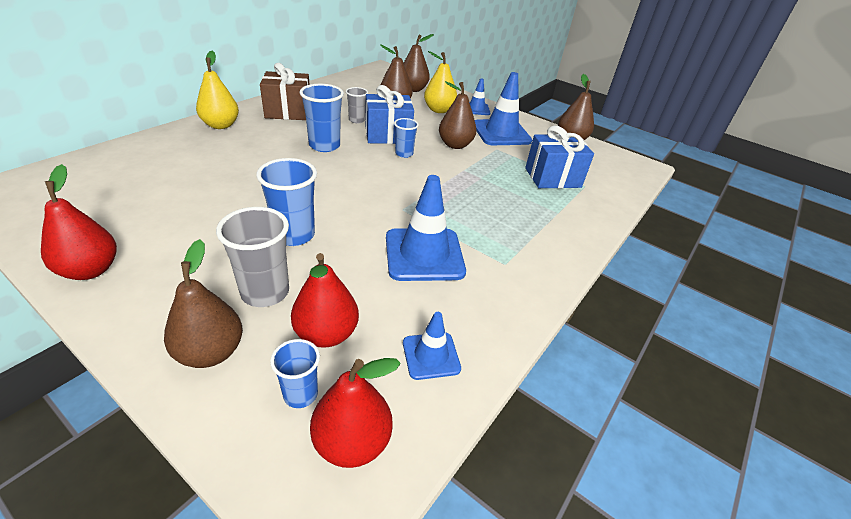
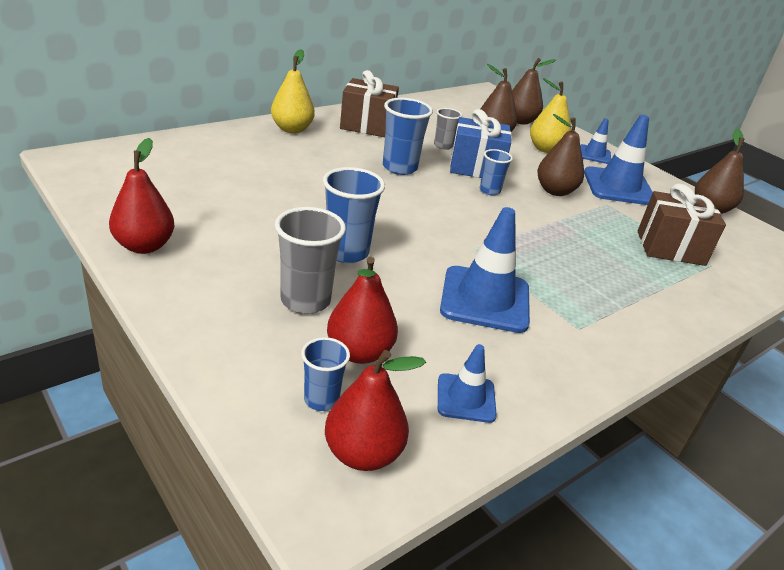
camera: 15 degrees right, 5 degrees down
(210, 352) = (242, 342): brown pear -> none
(552, 178) = (670, 248): blue gift -> brown gift

